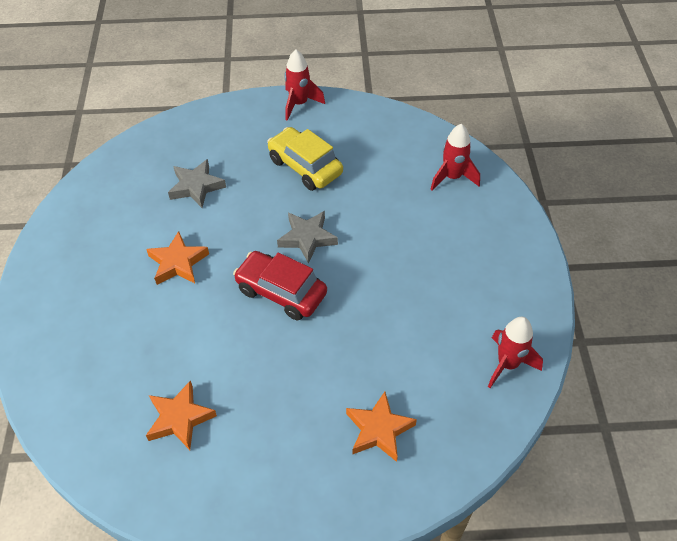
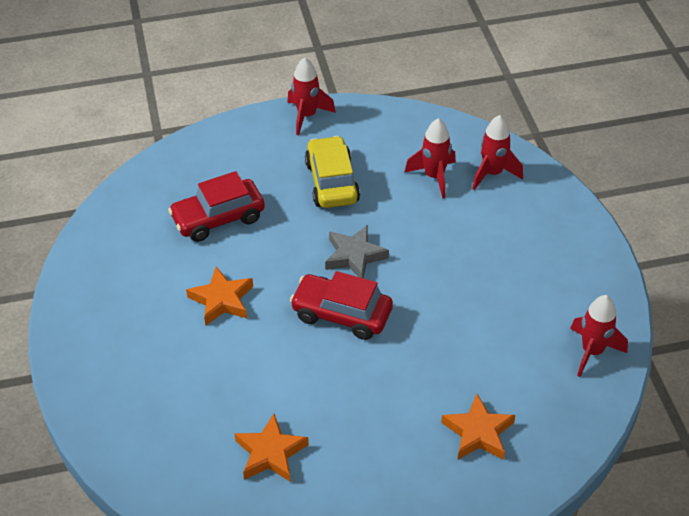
camera: 10 degrees left, 5 degrees down
(196, 187) = (218, 218): grey star -> red car
(305, 166) = (332, 182): yellow car -> yellow car turned 45 degrees clockwise
(398, 173) = (434, 177): none -> red rocket

